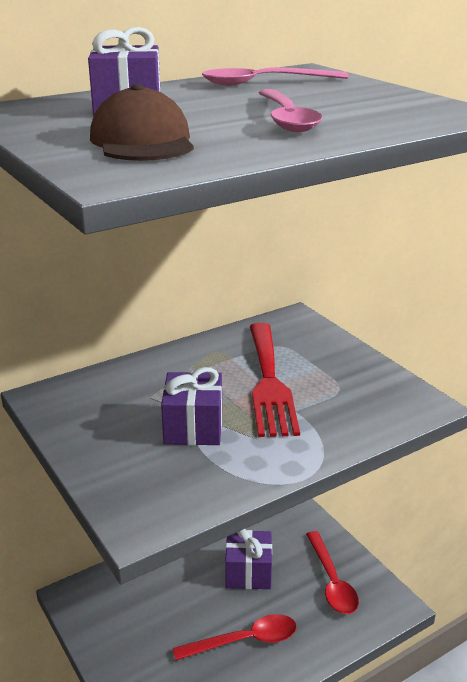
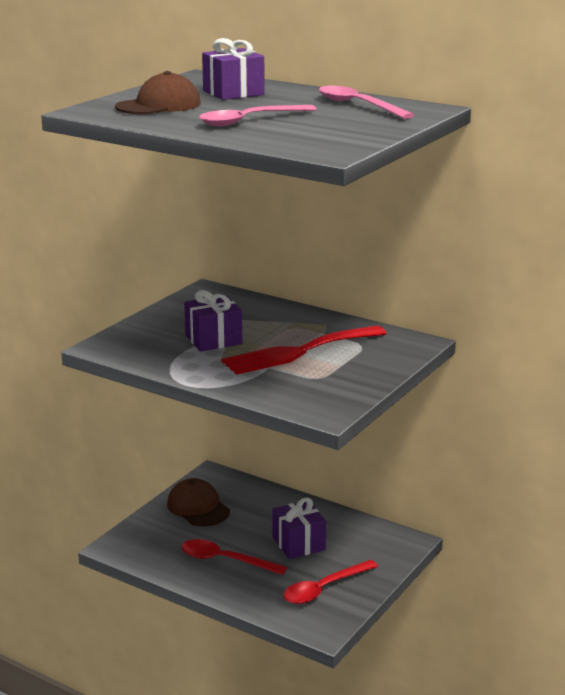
camera: 65 degrees right, 5 degrees down
(129, 630) = (198, 507): none -> brown cap
(244, 641) = (225, 560): red spoon -> red spoon turned 150 degrees clockwise

